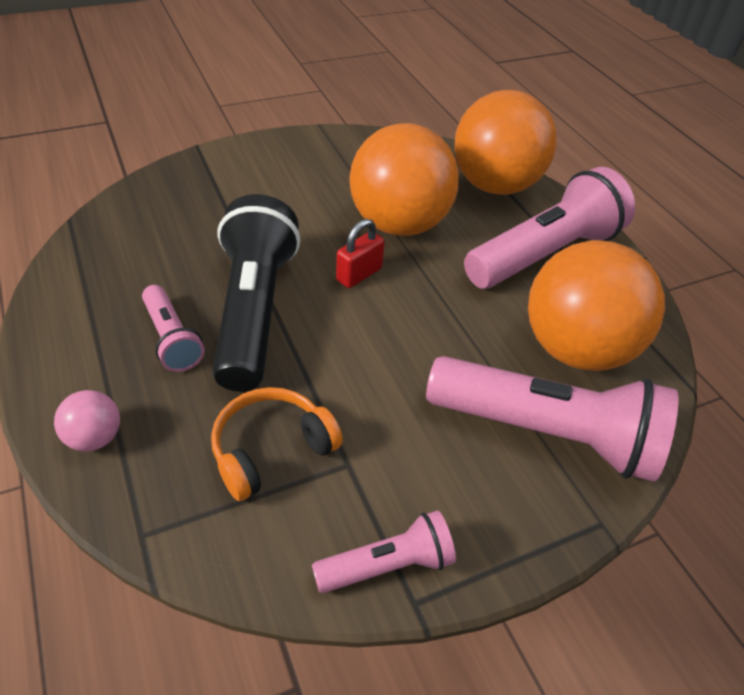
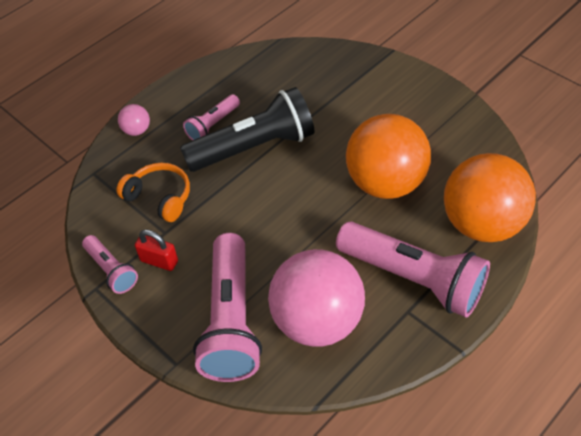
camera: 75 degrees right, 5 degrees up
(359, 274) = (317, 181): red padlock -> red padlock (159, 261)
(575, 349) = (317, 321): orange ball -> pink ball

